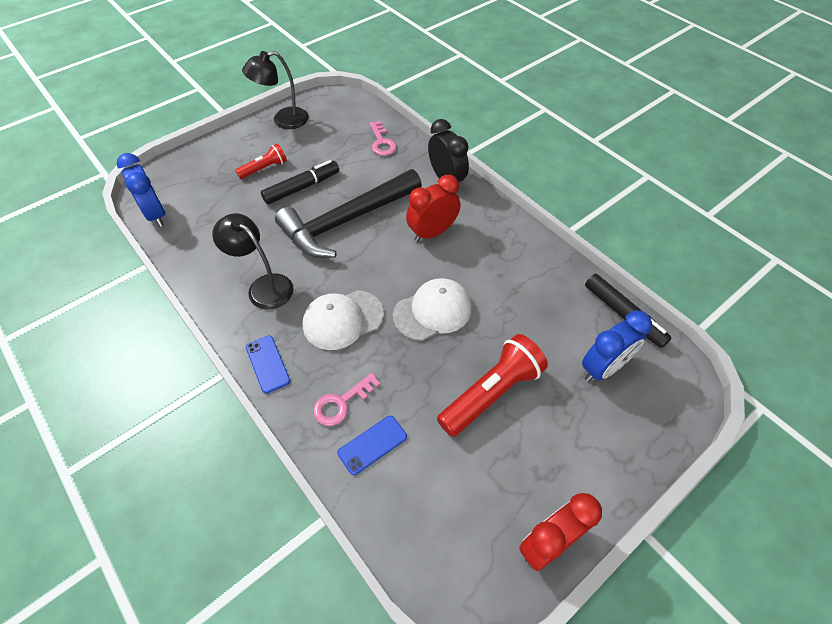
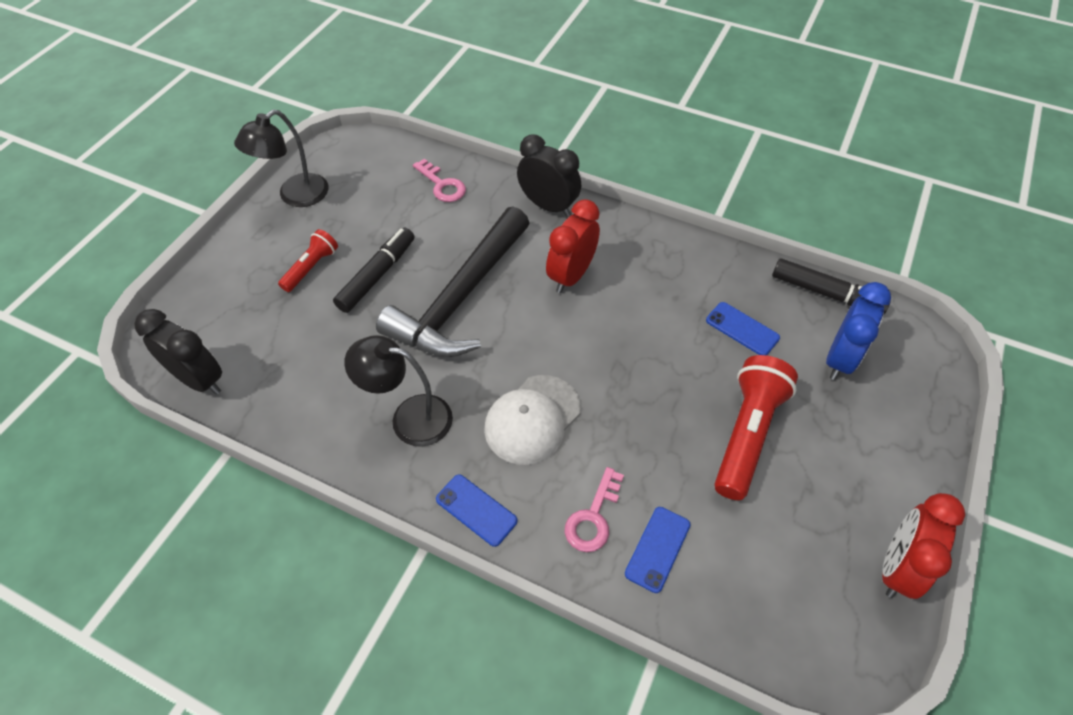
camera: 25 degrees left, 0 degrees up
(156, 214) = (199, 380): blue clock -> black clock
(432, 311) = (629, 368): white cap -> none
(537, 316) = (742, 329): none -> blue phone

